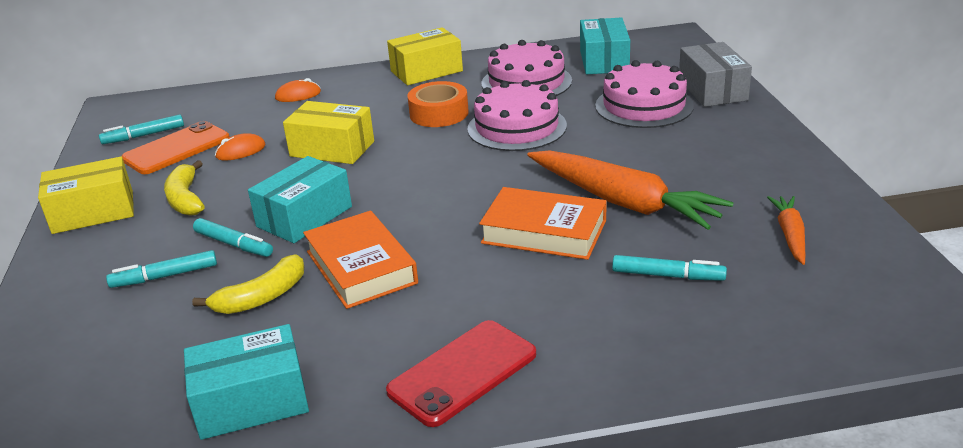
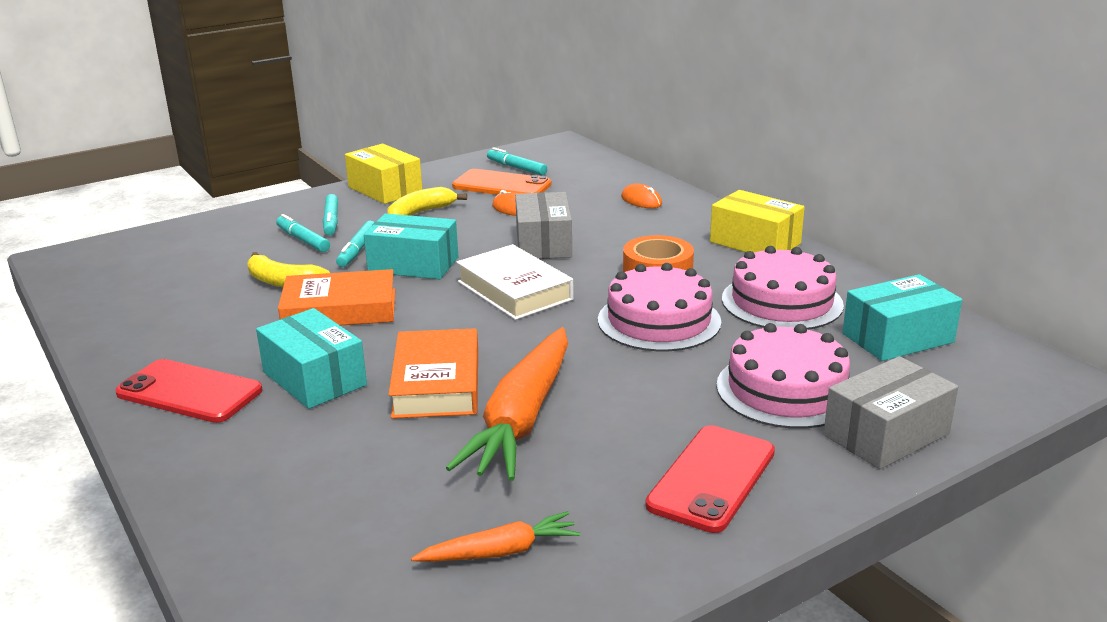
camera: 65 degrees right, 5 degrees down
(251, 401) = (147, 316): turquoise box -> turquoise box (314, 378)
(332, 149) = (543, 243): yellow box -> grey box
(361, 267) = (340, 309): orange book -> orange book turned 45 degrees clockwise
(410, 175) = (514, 290): none -> white book
(667, 275) = (375, 473): turquoise marker -> turquoise marker (331, 221)
(735, 149) = (711, 478): none -> red phone

